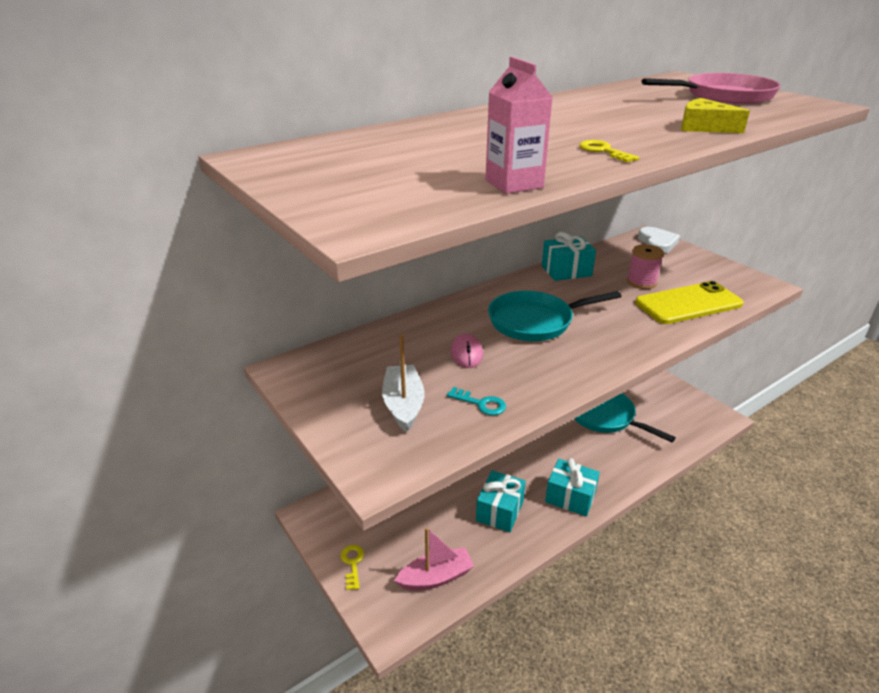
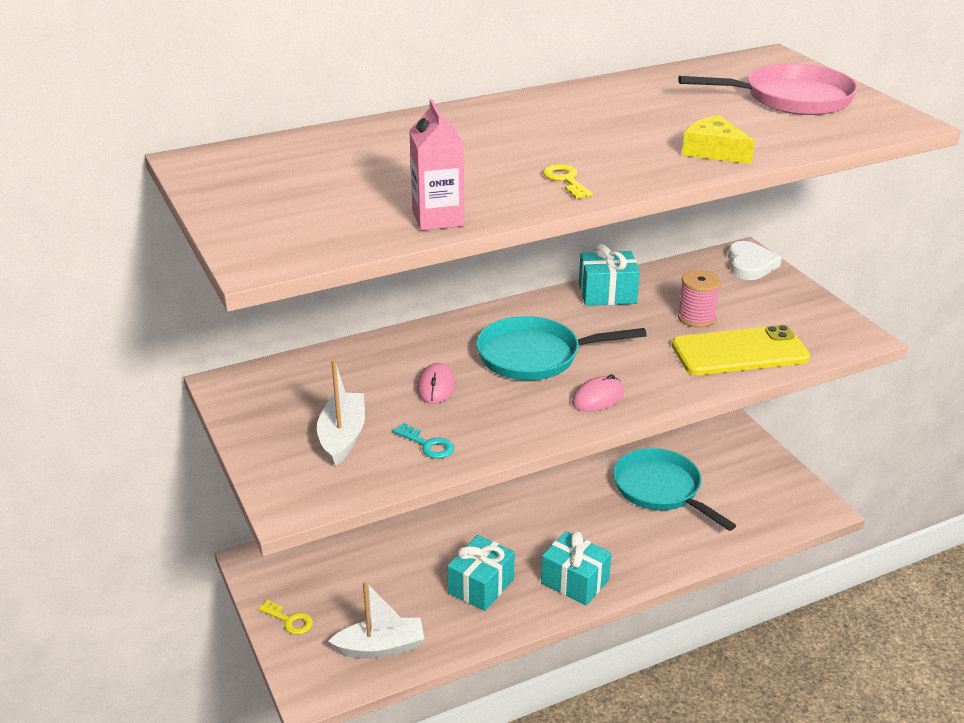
camera: 10 degrees right, 0 degrees up
(352, 564) = (289, 620): yellow key -> yellow key turned 120 degrees clockwise
(436, 577) = (380, 647): pink boat -> white boat
(602, 349) = (598, 398): none -> pink mouse

